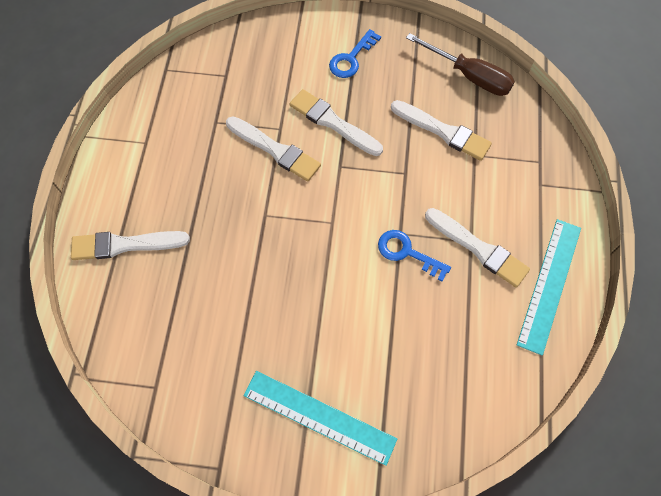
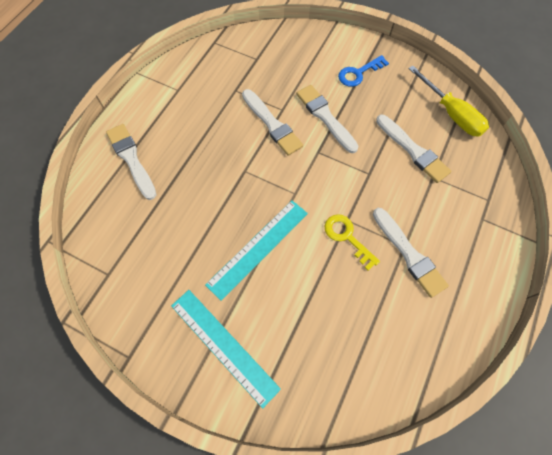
camera: 20 degrees right, 0 degrees up
(125, 245) = (131, 159): white brush -> white brush turned 45 degrees clockwise
(407, 253) = (347, 237): blue key -> yellow key
(469, 76) = (451, 113): brown screwdriver -> yellow screwdriver
(549, 284) = (461, 305): turquoise ruler -> turquoise ruler (258, 248)

